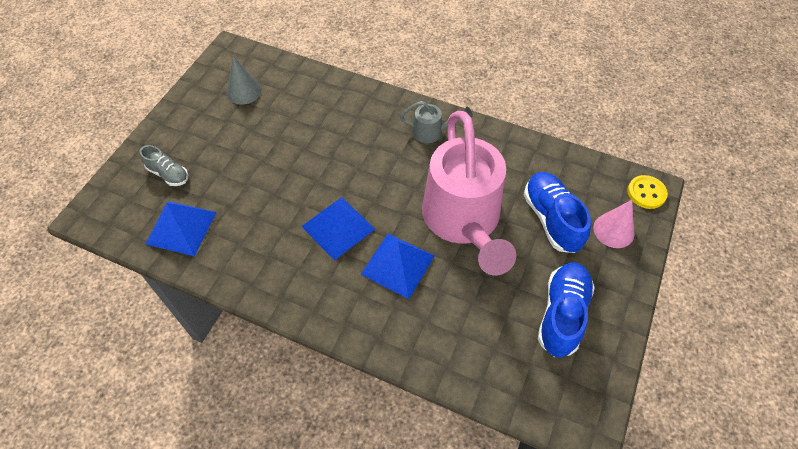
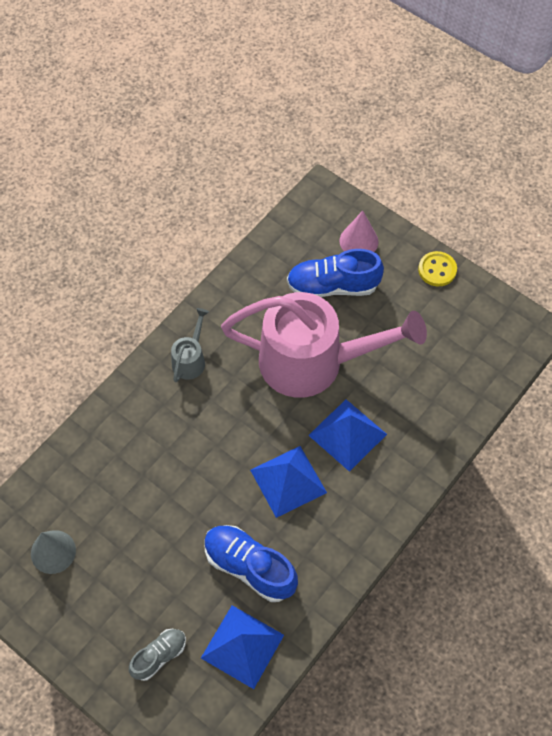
camera: 75 degrees left, 5 degrees up
(562, 314) = (432, 313): blue shoe -> blue shoe (249, 567)
(646, 193) = (326, 199): yellow button -> yellow button (437, 270)

